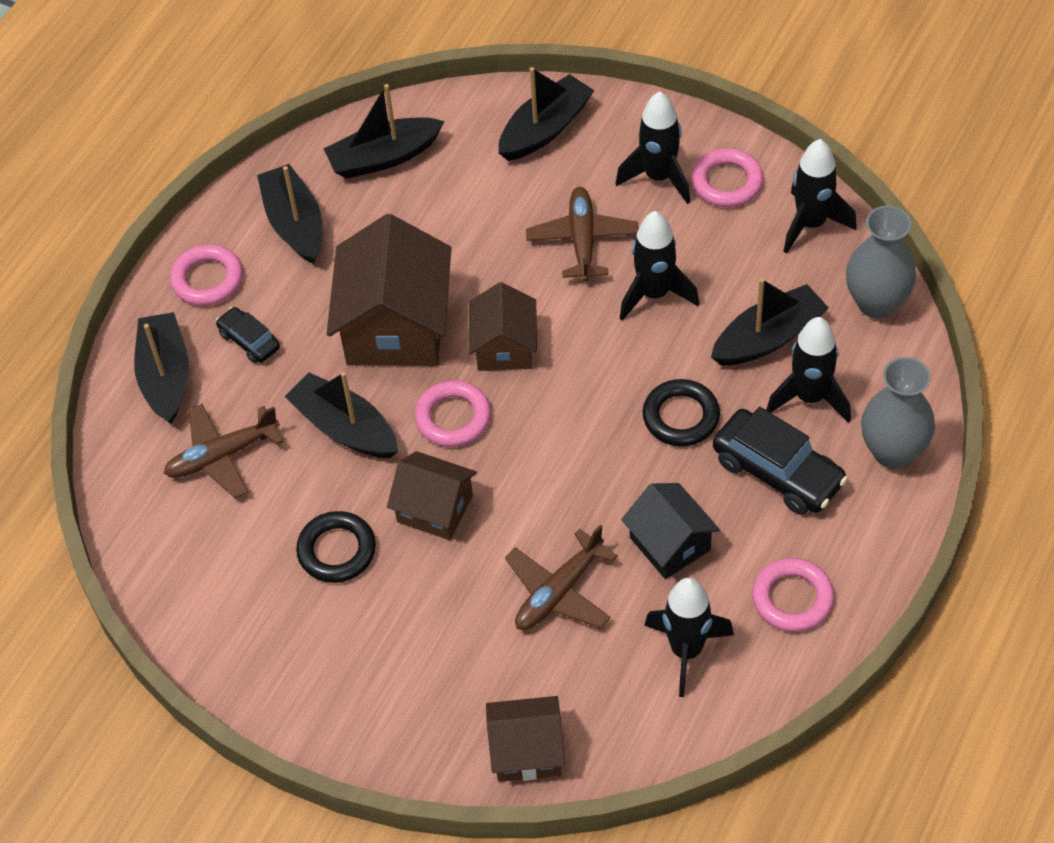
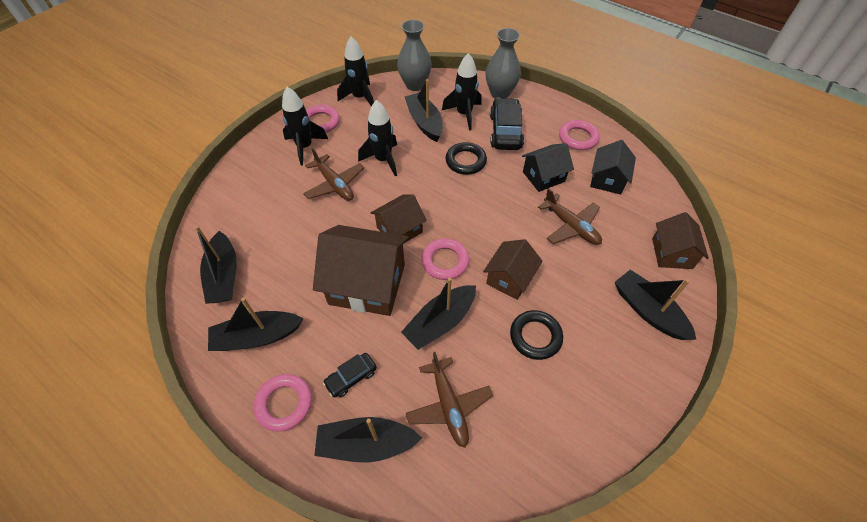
camera: 85 degrees left, 0 degrees up
(504, 347) = (399, 230): brown house -> brown house turned 45 degrees counterclockwise
(545, 129) = (245, 190): black boat -> black boat (648, 311)
(582, 240) = (335, 184): brown plane -> brown plane turned 135 degrees counterclockwise
(686, 651) = (607, 179): black rocket -> black house
(778, 471) = (505, 131): black car -> black car turned 45 degrees counterclockwise

